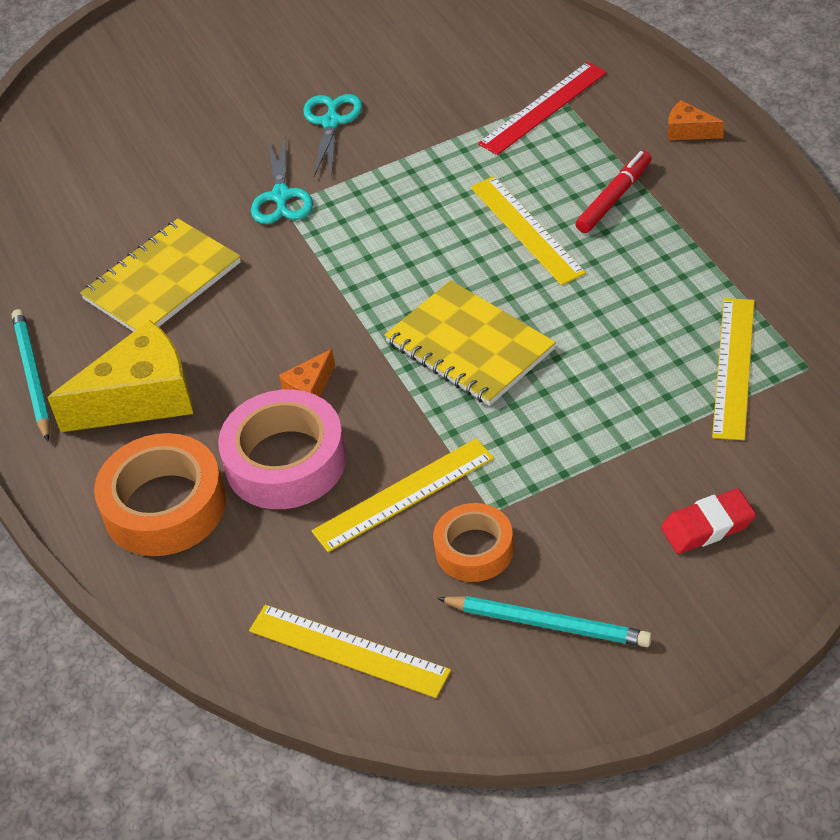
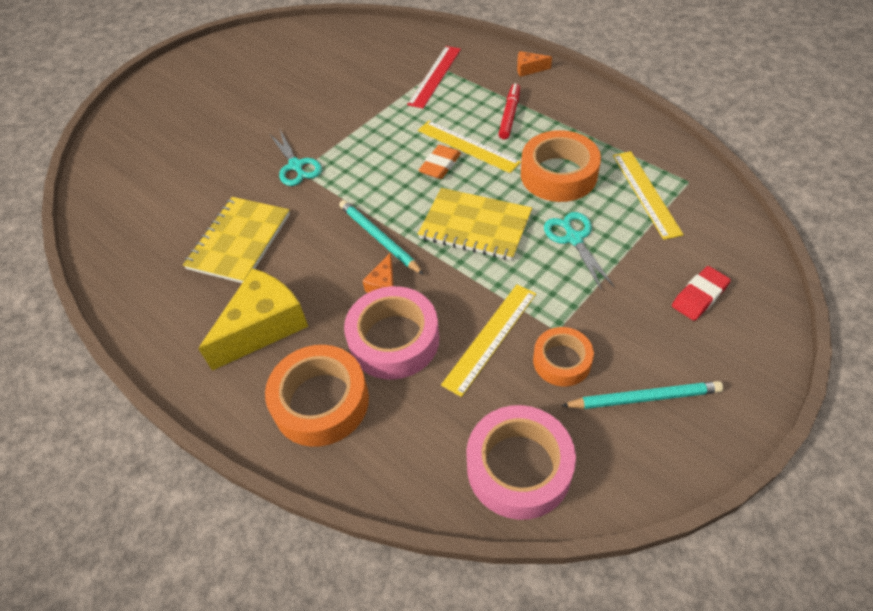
camera: 25 degrees left, 5 degrees up
(32, 376) = (171, 335): turquoise pencil -> turquoise pencil (379, 238)
(331, 122) = (305, 114): turquoise scissors -> turquoise scissors (574, 239)
(348, 650) = (519, 467): yellow ruler -> pink tape
(472, 247) = (440, 165): none -> orange eraser
(628, 306) = (558, 174): none -> orange tape

